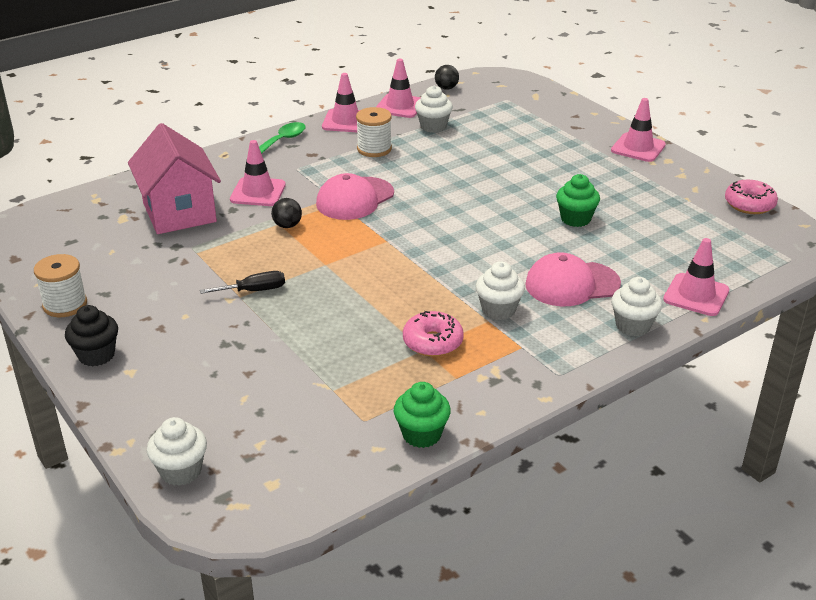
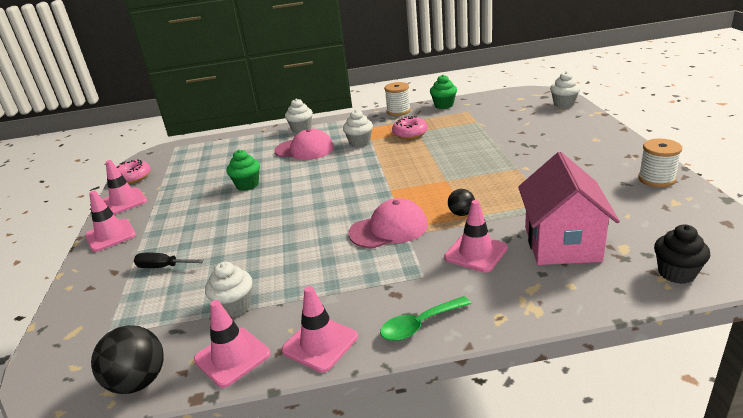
camera: 150 degrees left, 5 degrees down
(96, 355) = (621, 148): black cupcake -> black cupcake (676, 273)
(254, 290) = (506, 170): black screwdriver -> black screwdriver (162, 267)
(374, 149) = (325, 286): white spool -> white spool (398, 111)
(446, 88) = (138, 382): black ball -> black ball, size x1.75
(696, 295) = (250, 137): pink traffic cone -> pink traffic cone (124, 201)

